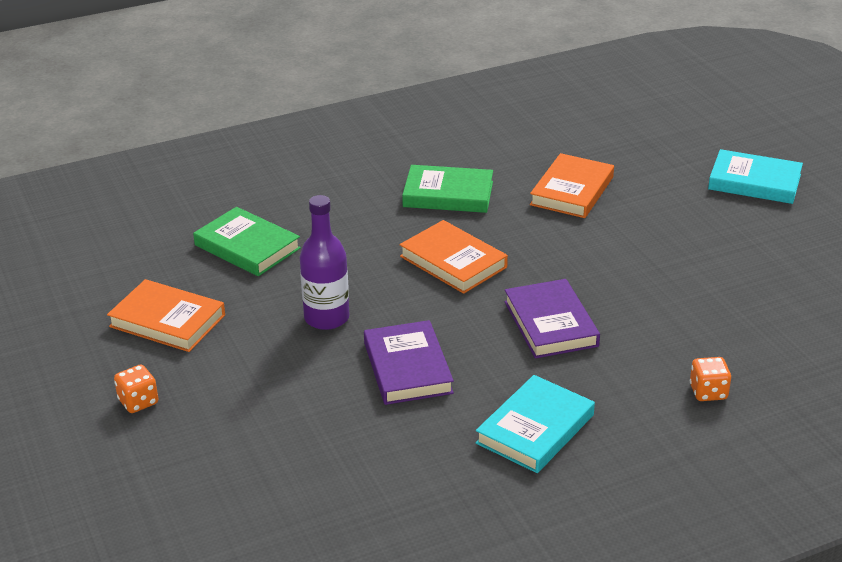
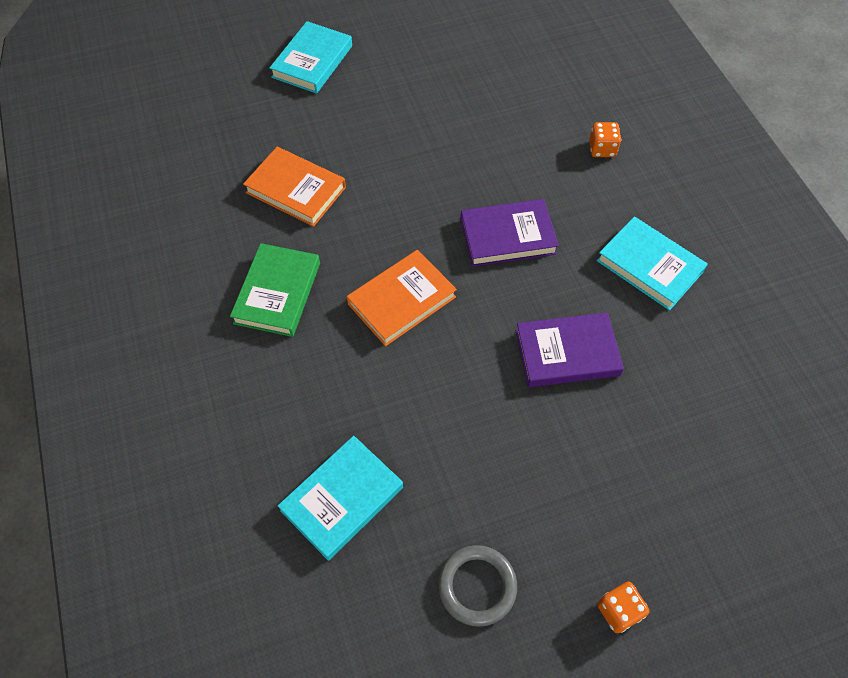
camera: 85 degrees left, 25 degrees up
(167, 321) = (477, 586): orange book -> grey ring
(247, 247) = (342, 499): green book -> turquoise book
(326, 318) = (485, 419): purple bottle -> none

